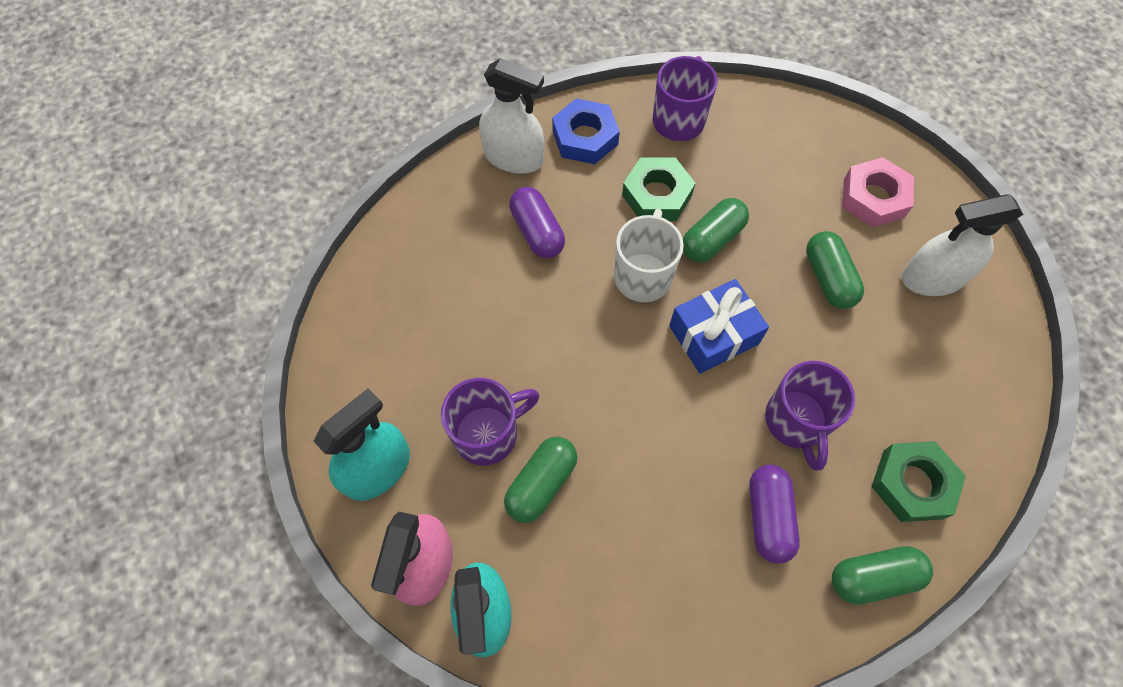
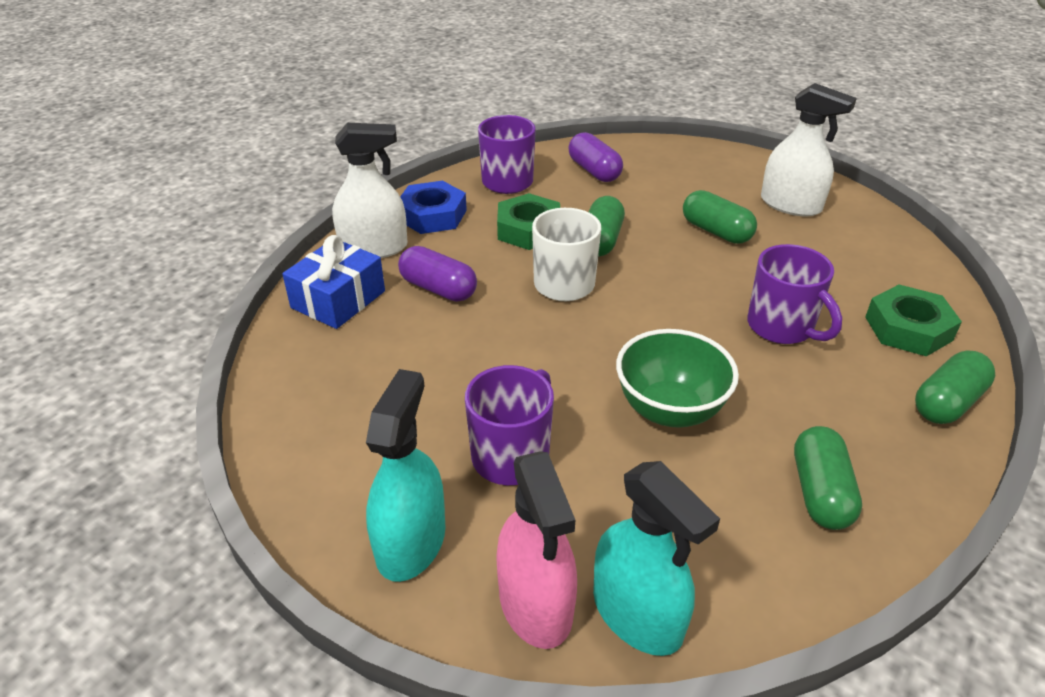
camera: 30 degrees left, 25 degrees down
(541, 483) = (601, 471): green capsule -> green capsule (820, 492)
(633, 456) = (669, 410): none -> green bowl
(713, 335) = (660, 298): blue gift -> blue gift (338, 299)
(768, 517) = (825, 400): purple capsule -> purple capsule (594, 171)
(873, 198) = (702, 176): pink nut -> none
(933, 278) = (790, 205): white spray bottle -> white spray bottle turned 105 degrees counterclockwise

